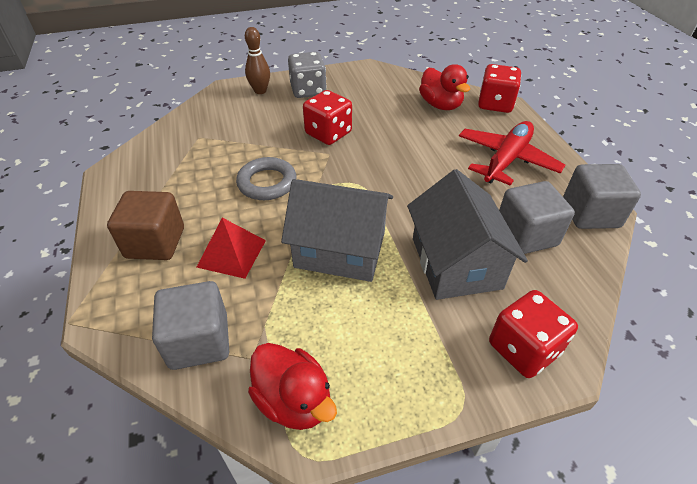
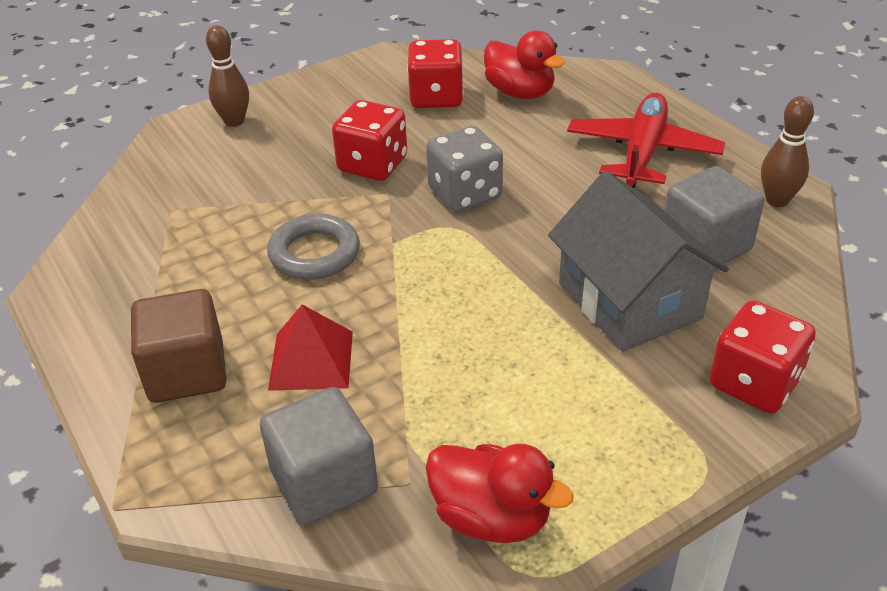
camera: 15 degrees left, 5 degrees down
(308, 90) = (310, 107): grey dice -> grey dice (465, 194)
(340, 249) = (465, 319): grey house -> none
(495, 104) = (597, 77): red dice -> red dice (436, 97)
(590, 214) = (777, 200): grey cube -> brown bowling pin

